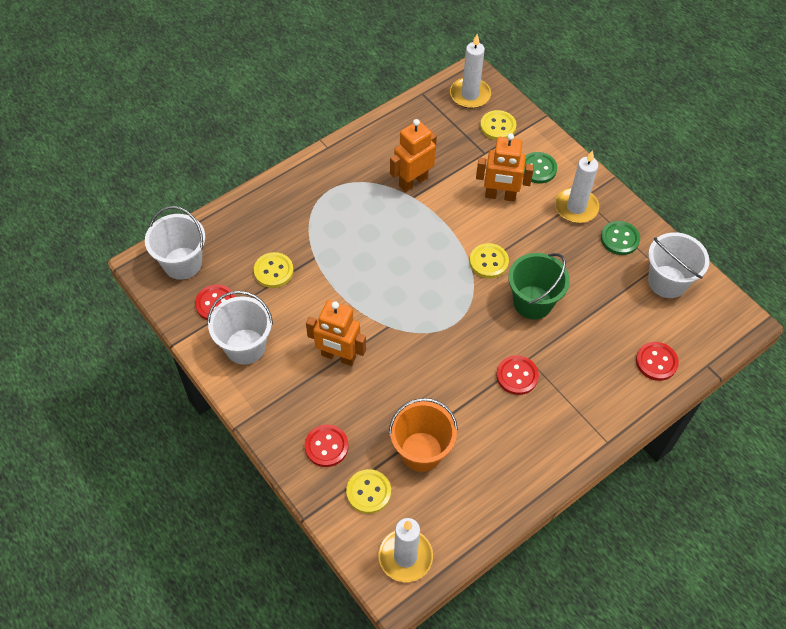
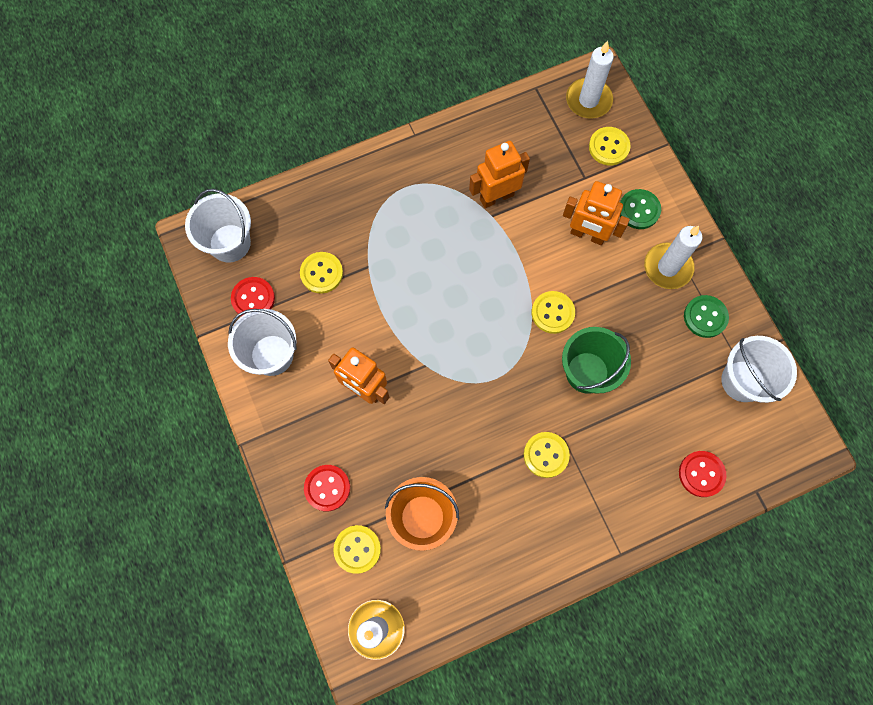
camera: 15 degrees right, 15 degrees up
(517, 376) = (546, 455): red button -> yellow button

